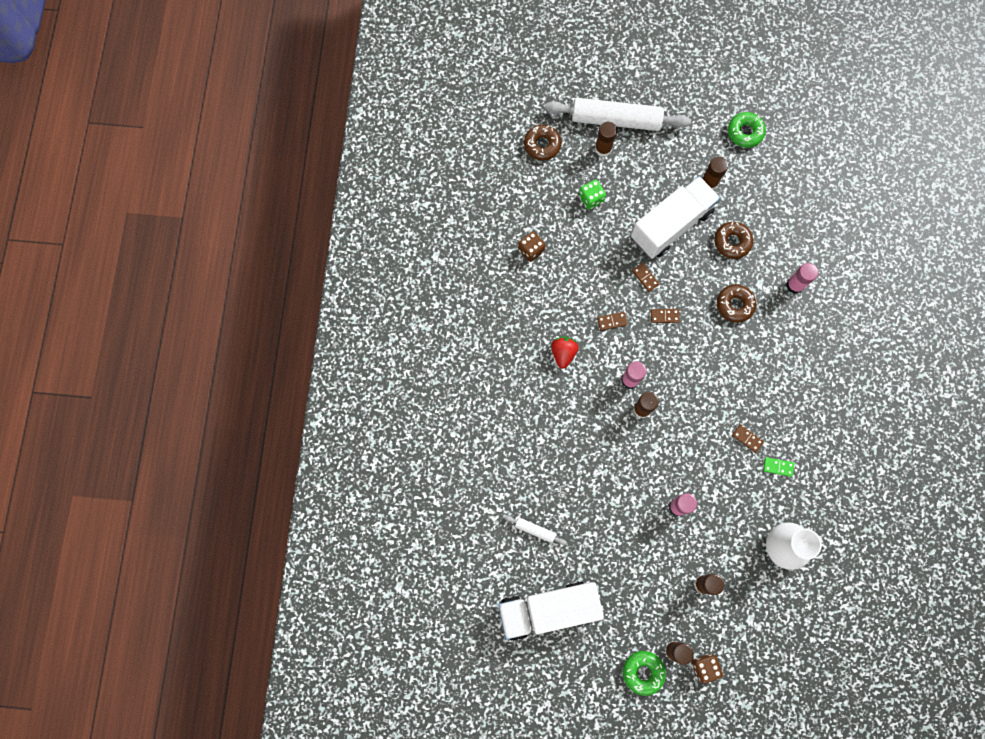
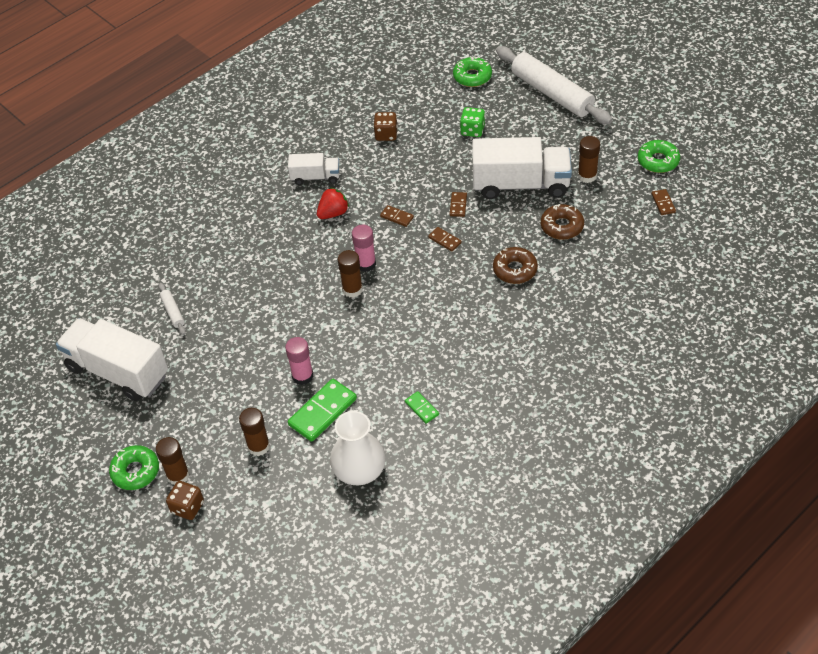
camera: 45 degrees right, 25 degrees down
(517, 330) = (315, 177): none -> white truck
(542, 145) = (472, 76): brown donut -> green donut
(603, 149) = (519, 105): brown glue stick -> none
(718, 523) = (322, 412): none -> green domino
(747, 438) = (418, 369): brown domino -> brown domino (663, 203)
(795, 285) = (586, 289): pink glue stick -> none

